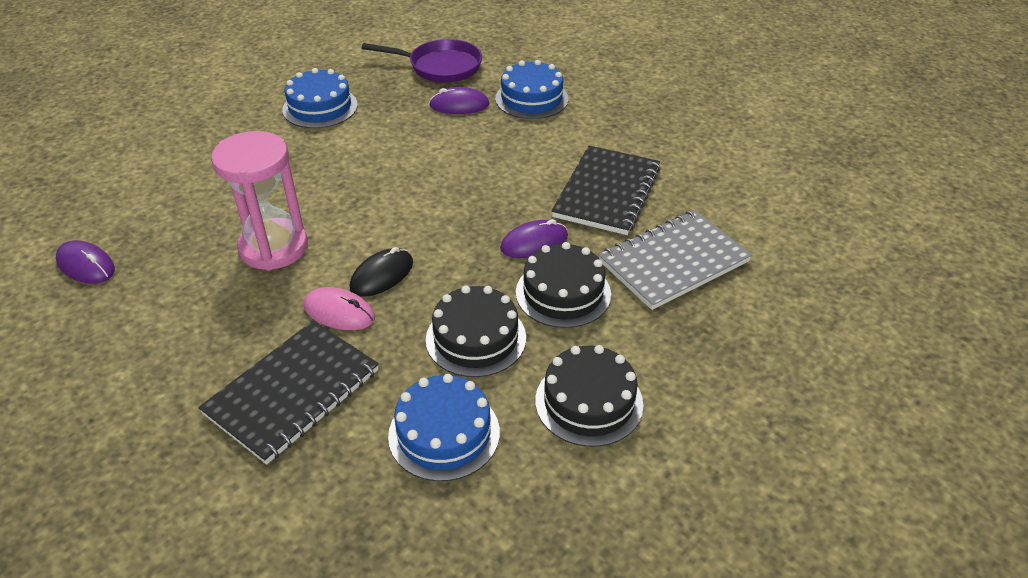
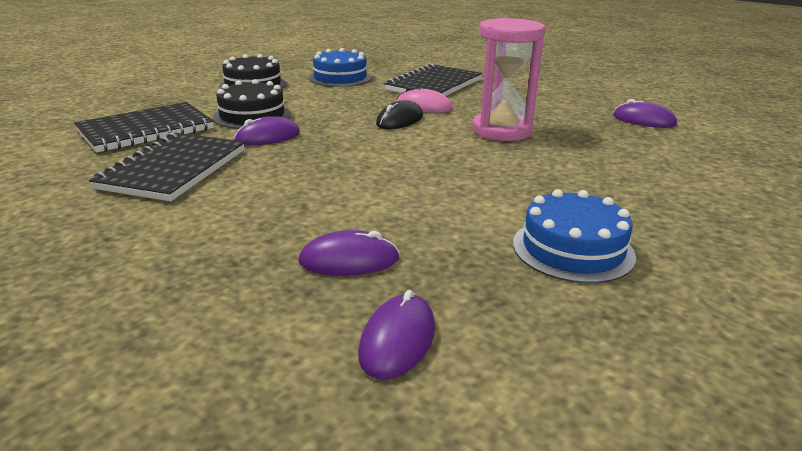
camera: 175 degrees right, 15 degrees down
(440, 67) = (397, 340): purple pan -> purple mouse
(476, 338) = (322, 100): black cake -> none
(531, 98) = (222, 276): blue cake -> none
(673, 261) = (146, 130): grey notebook -> black notebook

